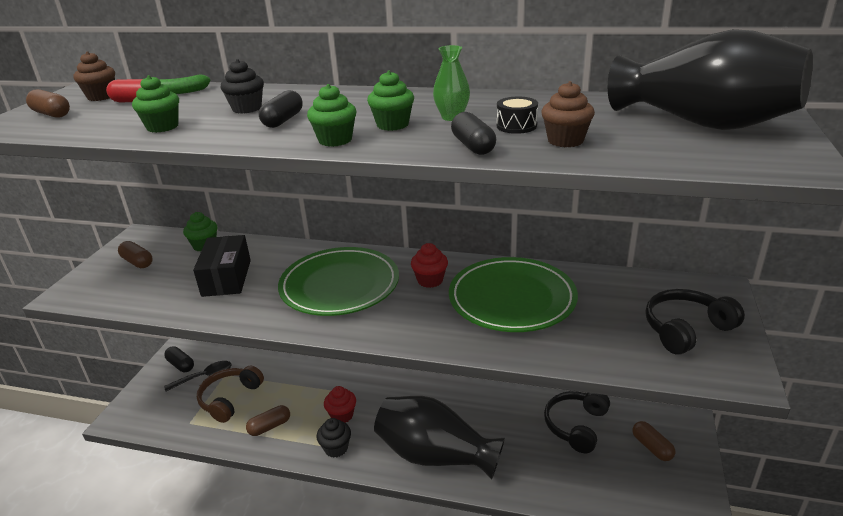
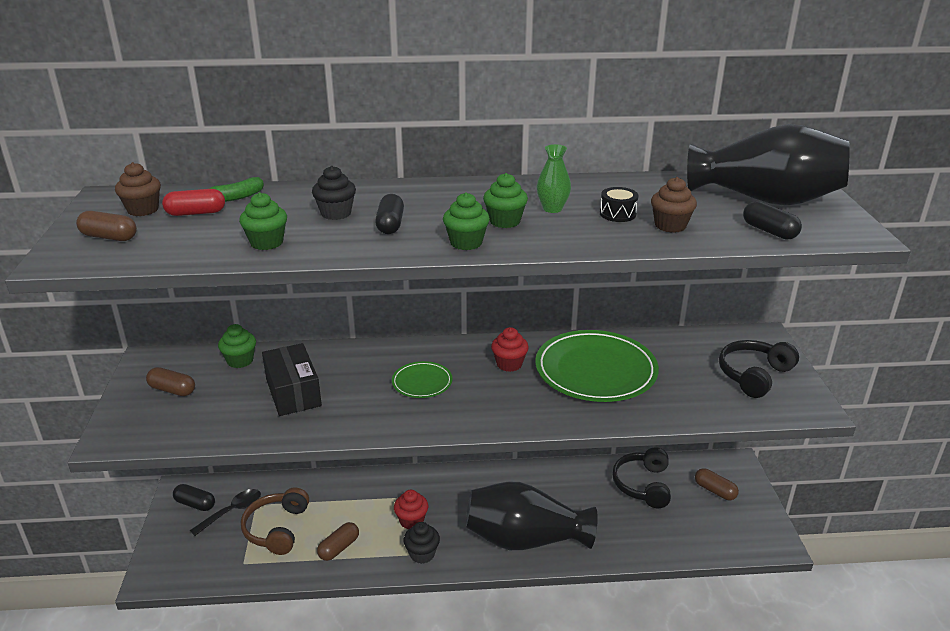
camera: 20 degrees left, 0 degrees up
(339, 285) = (422, 382): green plate -> green plate, size x0.49
(473, 146) = (597, 238): black capsule -> black capsule (769, 231)

